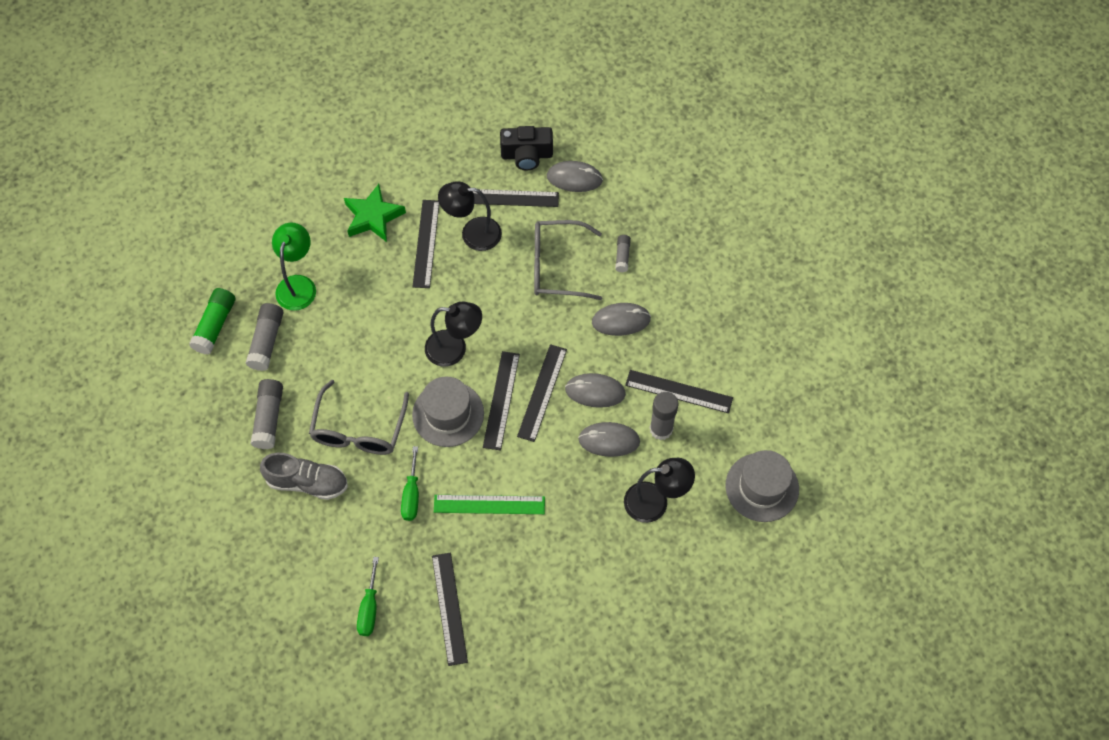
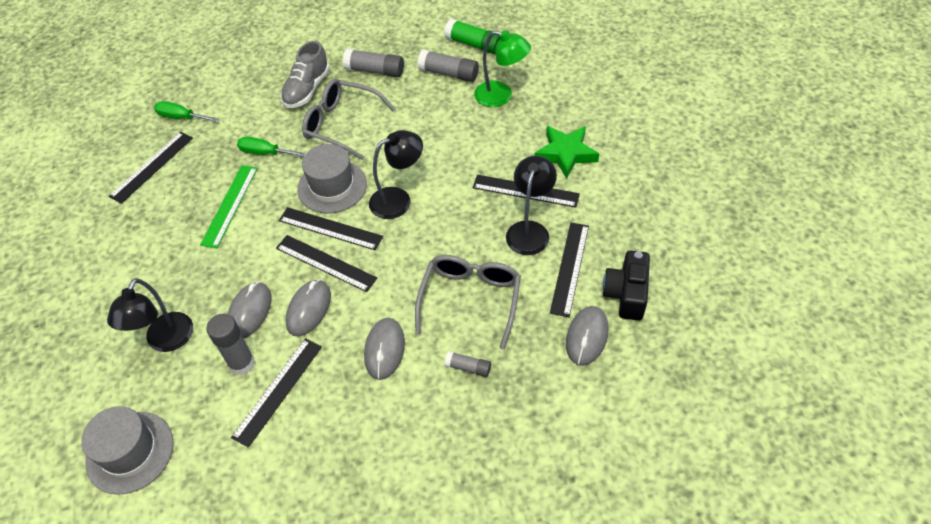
camera: 105 degrees right, 10 degrees down
(449, 608) = (152, 167): black ruler -> black ruler turned 60 degrees counterclockwise
(454, 349) = (398, 199): black lamp -> black lamp turned 135 degrees counterclockwise

